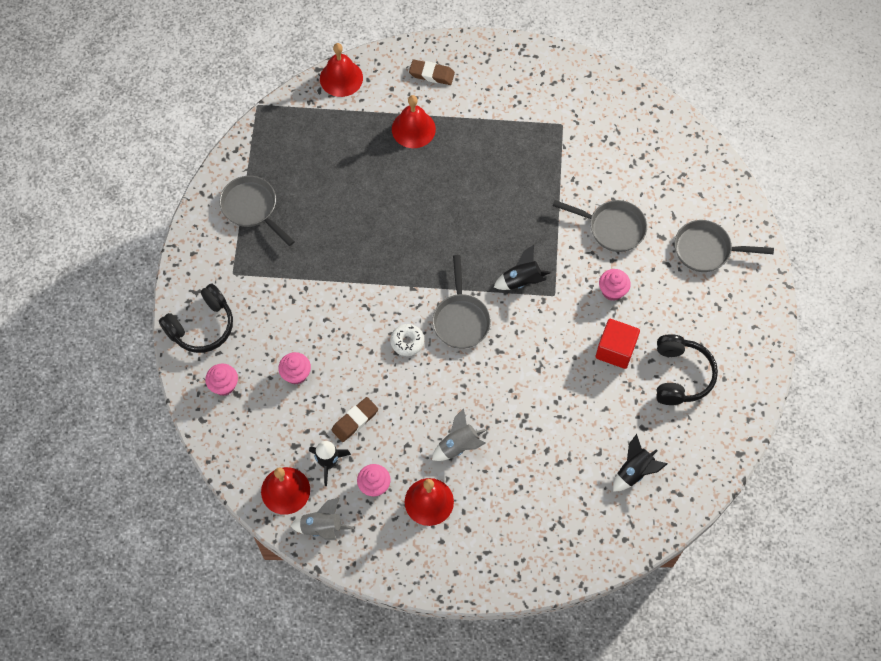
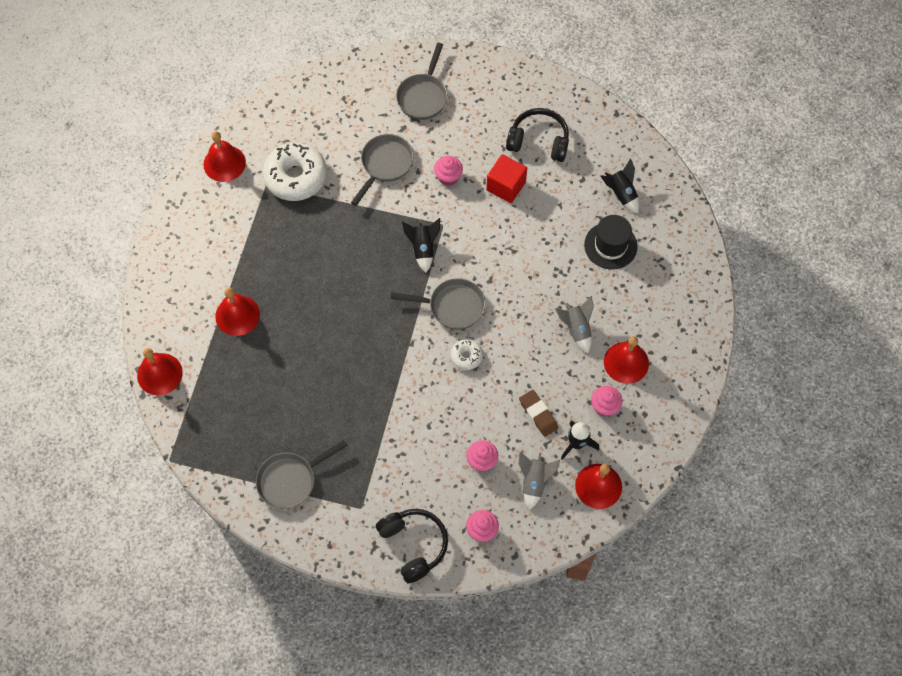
camera: 80 degrees left, 0 degrees up
(322, 527) = (639, 458): grey rocket -> grey rocket (534, 482)
(431, 74) = (179, 289): brown eraser -> none
(566, 468) = (610, 245): none -> black hat
(577, 148) = (296, 177): none -> white donut
(578, 82) = (224, 163): none -> red bell

